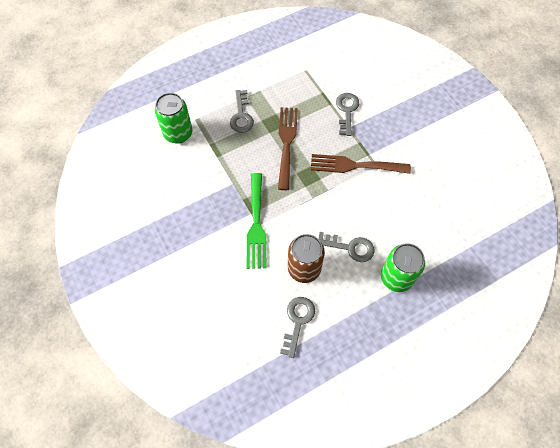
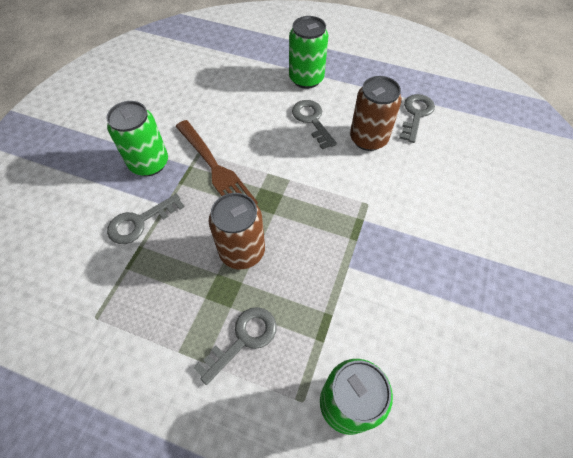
camera: 130 degrees left, 5 degrees down
(256, 224) = (370, 205): green fork -> none
(286, 143) = (242, 251): brown fork -> brown can
(297, 321) = (416, 115): grey key -> grey key turned 135 degrees clockwise
(388, 136) = (149, 163): none -> green can

